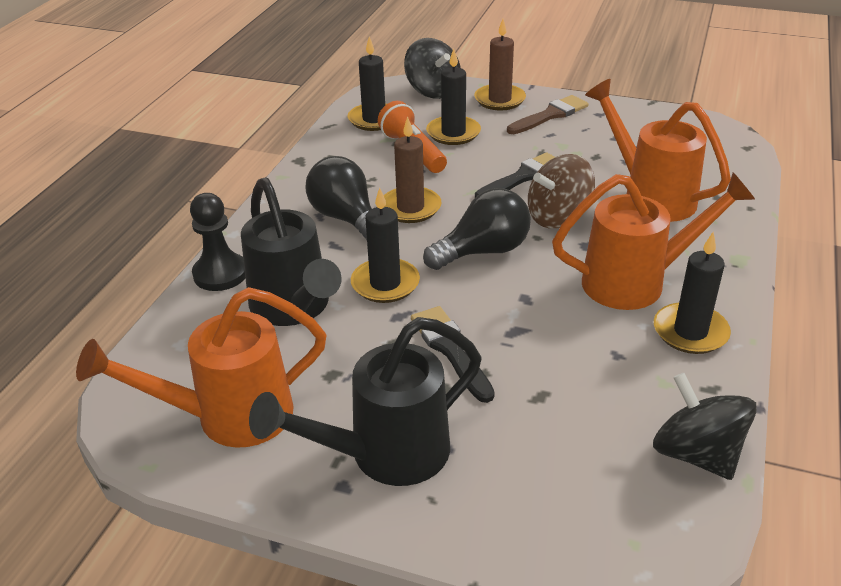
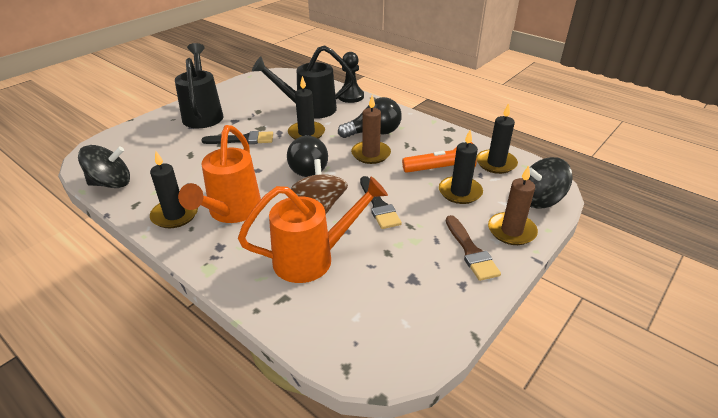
camera: 110 degrees right, 0 degrees up
(229, 417) = (257, 90): orange watering can -> none

